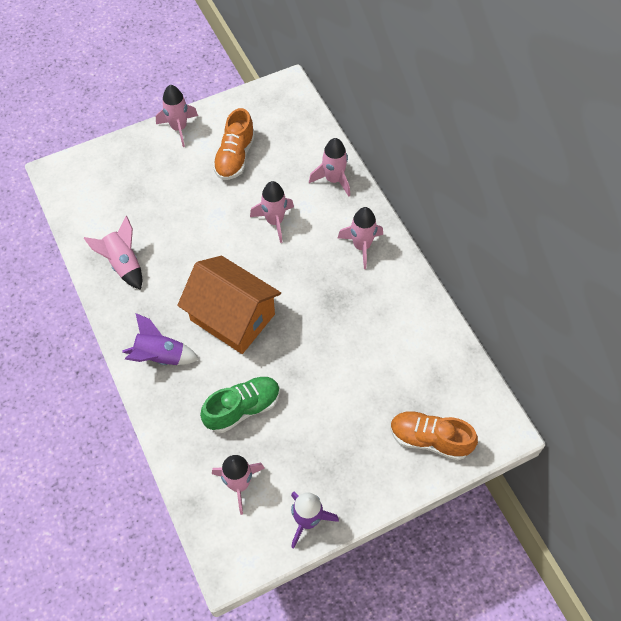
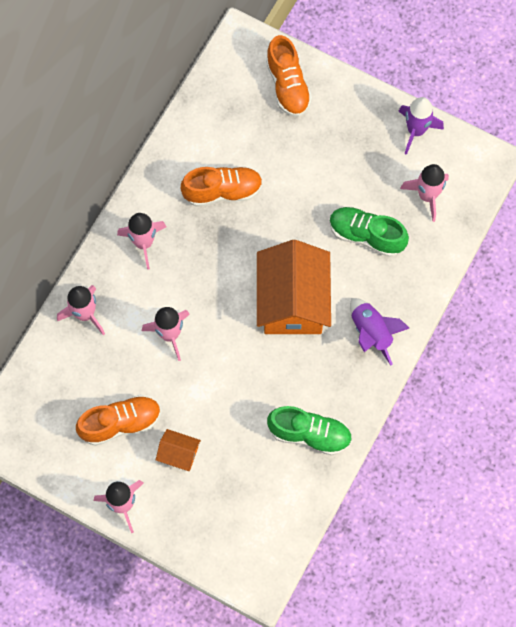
camera: 125 degrees left, 10 degrees up
(123, 264) = (310, 434): pink rocket -> green shoe
(183, 177) = (179, 454): none -> orange house
(364, 326) = (223, 191): none -> orange shoe

